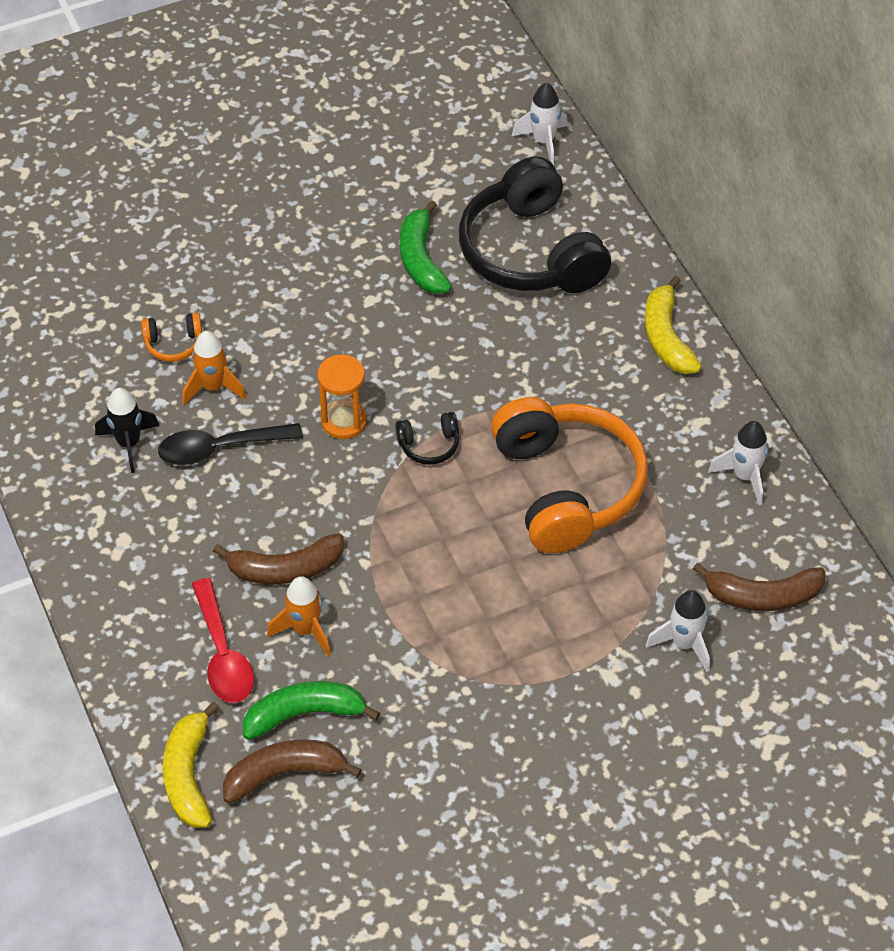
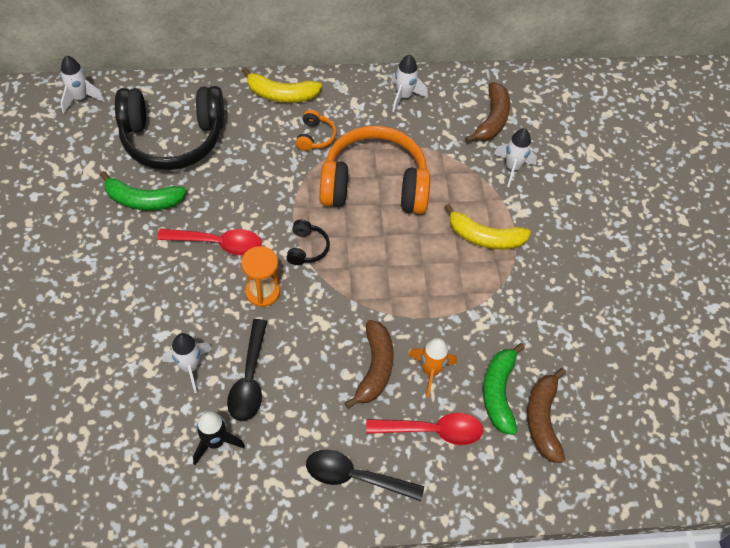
camera: 75 degrees left, 5 degrees up
(134, 591) = (355, 477): none -> black spoon
(173, 343) = (133, 382): orange headphones -> orange headphones (315, 136)
(188, 775) = (527, 483): yellow banana -> yellow banana (485, 237)
(213, 387) = (190, 367): orange rocket -> white rocket
(393, 353) = (218, 243): none -> red spoon

